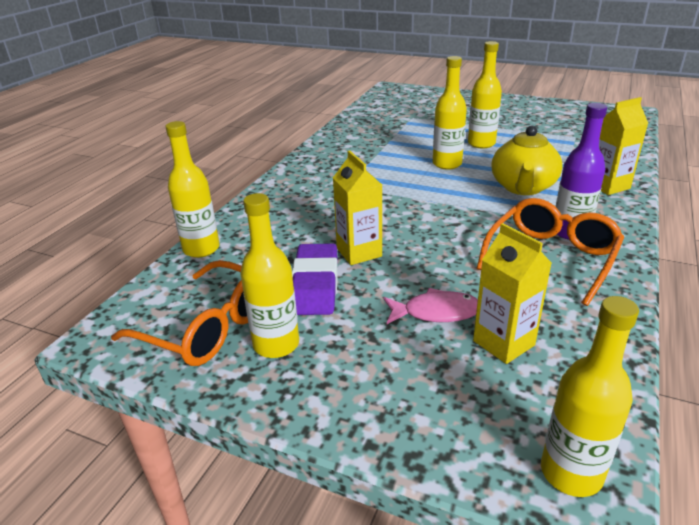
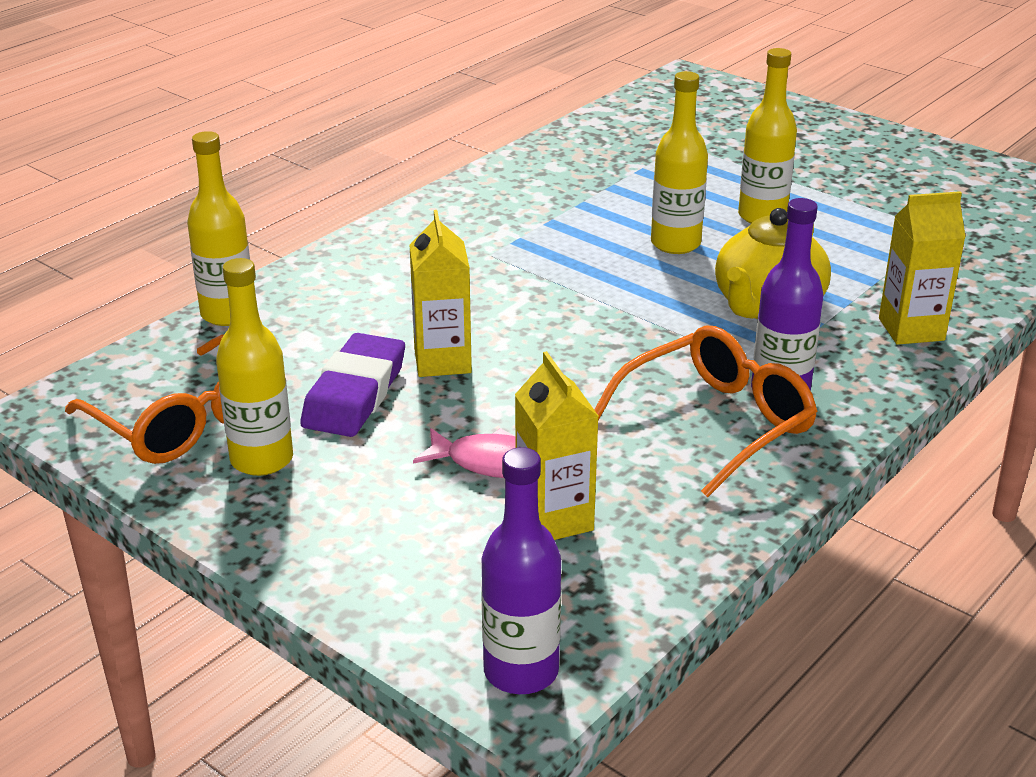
camera: 15 degrees right, 0 degrees up
(571, 473) = (521, 671): yellow bottle -> purple bottle

